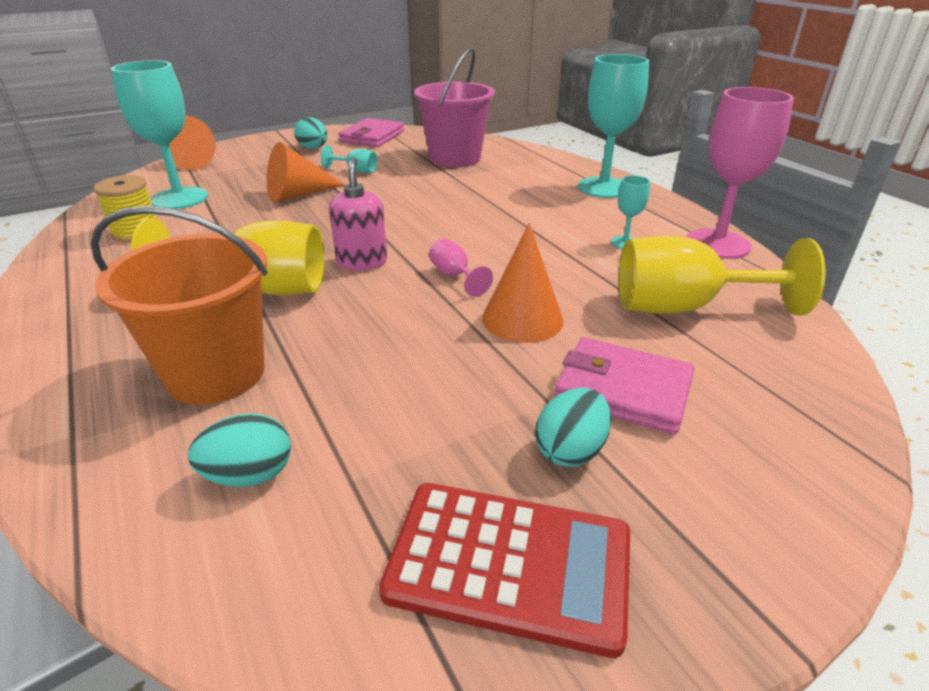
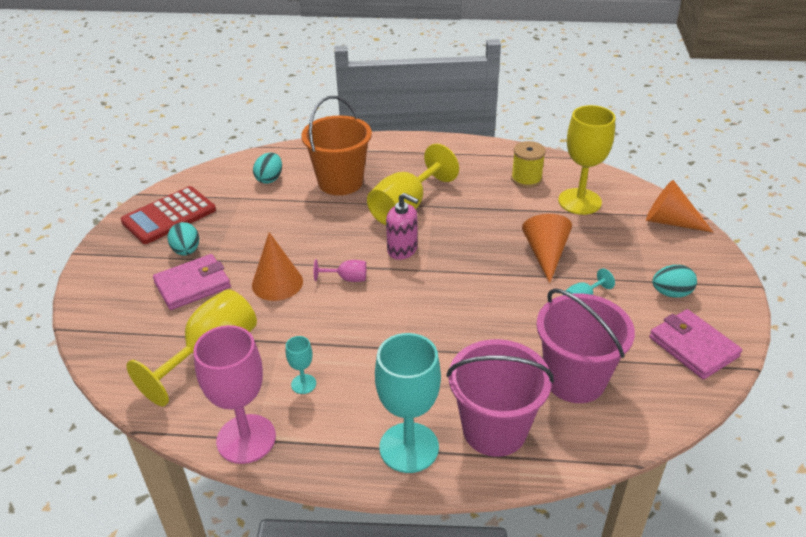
camera: 125 degrees right, 5 degrees up
(179, 198) = (579, 201): turquoise goblet -> yellow goblet
(541, 169) = (494, 430): none -> pink bucket

